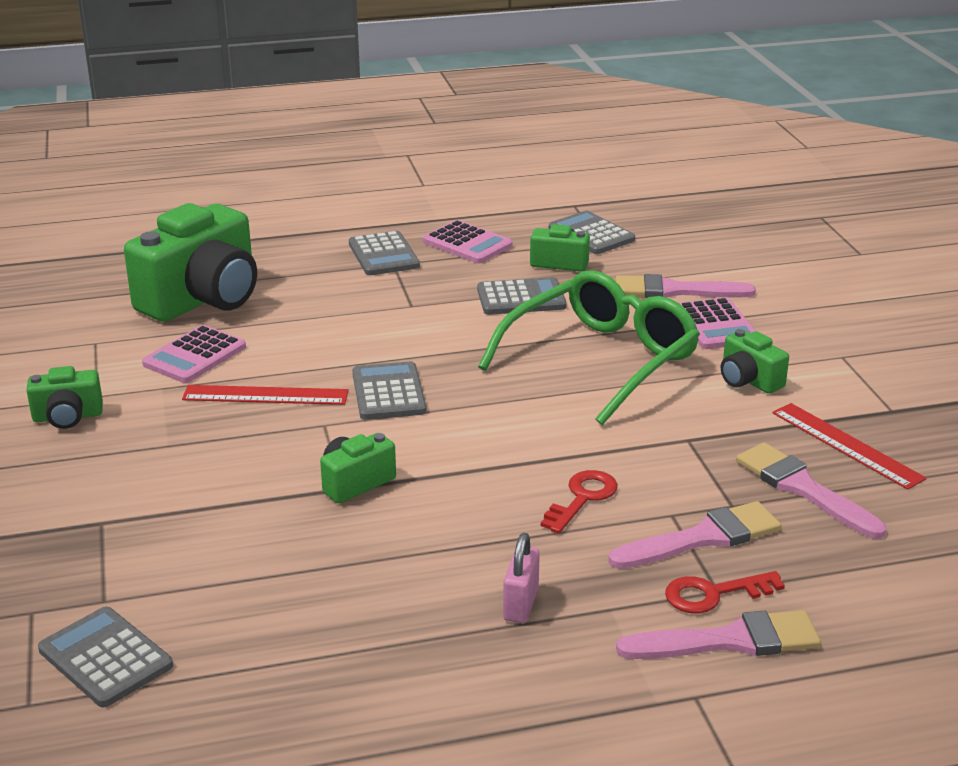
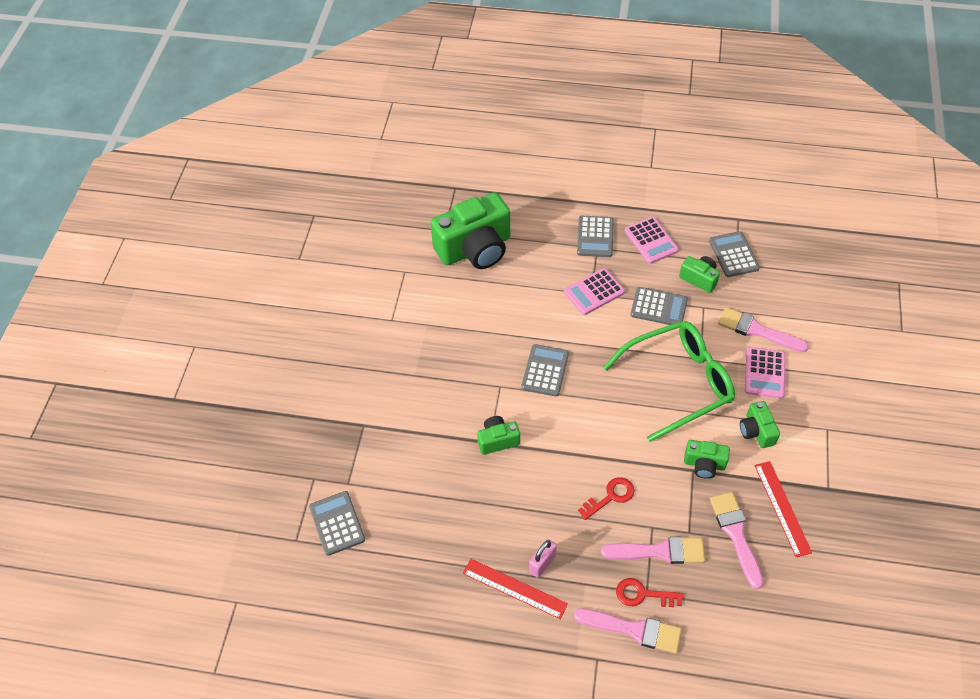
camera: 25 degrees right, 25 degrees up
(68, 417) = (372, 333): green camera -> green camera (704, 464)
(195, 356) = (453, 301): pink calculator -> pink calculator (594, 292)
(265, 395) = (478, 350): red ruler -> red ruler (514, 588)

